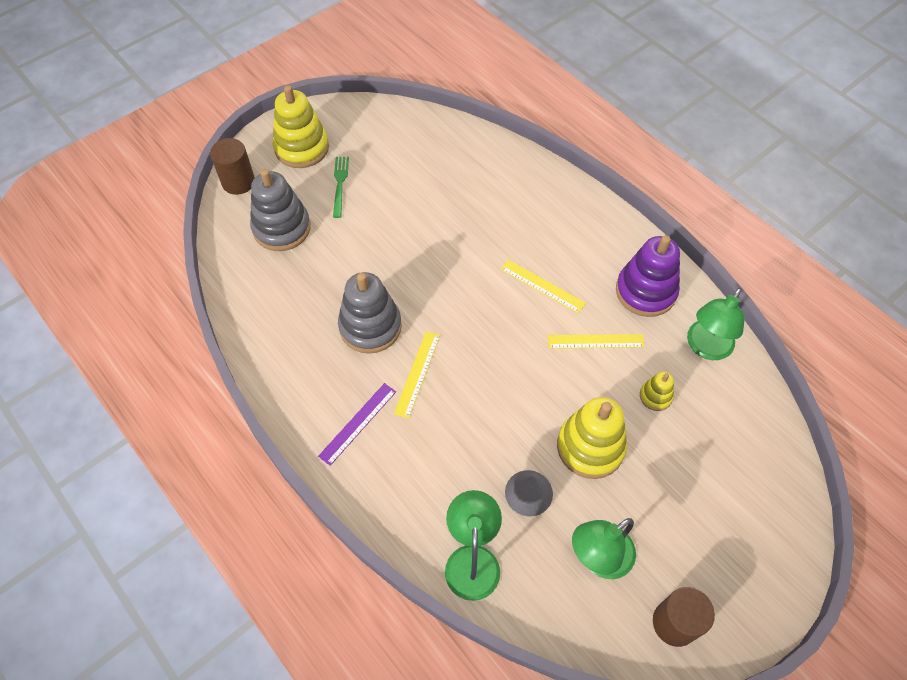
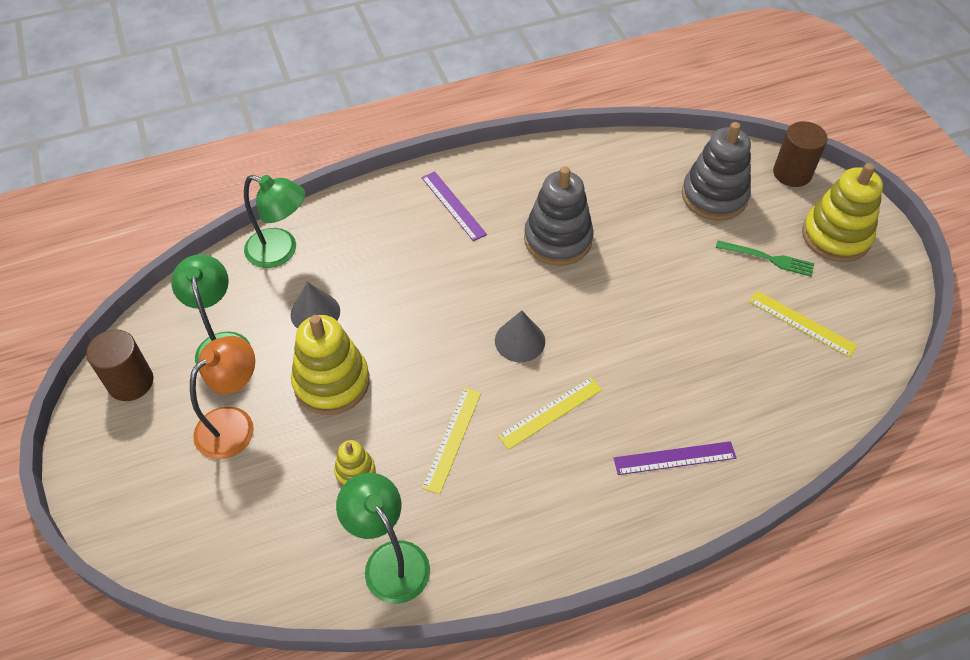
camera: 110 degrees right, 5 degrees down
(417, 373) = (485, 263): yellow ruler -> yellow ruler (802, 323)
(487, 324) = (520, 341): none -> grey cone
(542, 207) = (674, 458): none -> purple ruler
(645, 291) = (498, 527): purple stacking toy -> none
(665, 507) = (234, 423): none -> orange lamp

